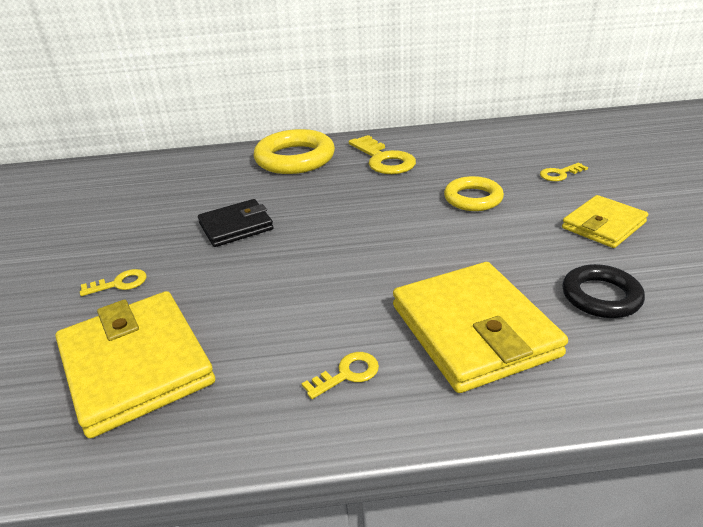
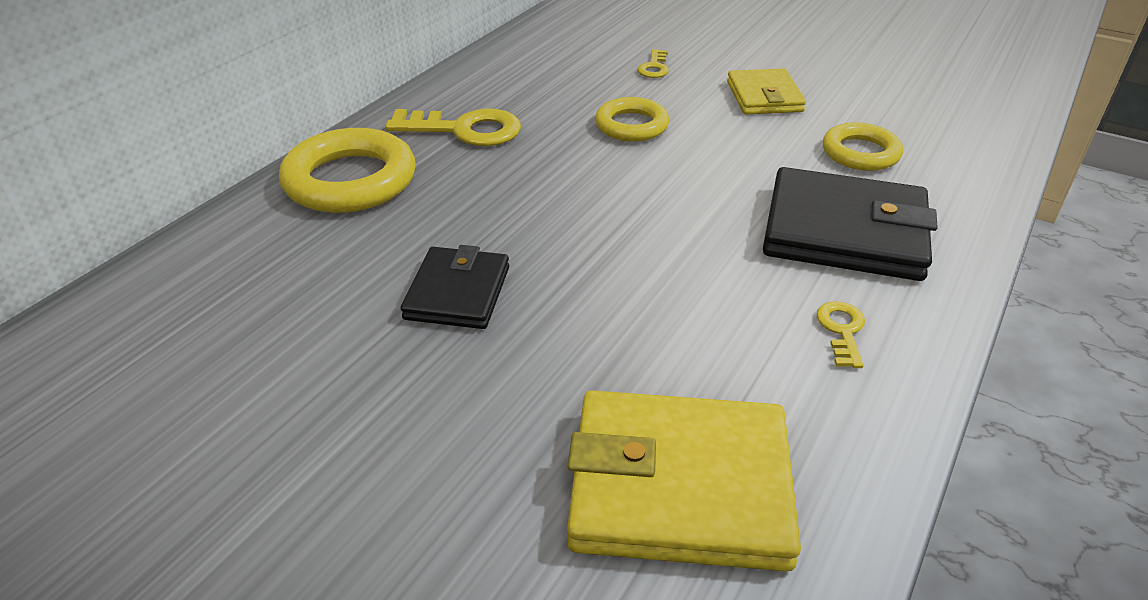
camera: 55 degrees left, 5 degrees up
(119, 283) = (462, 447): yellow key -> none
(474, 330) = (844, 232): yellow wallet -> black wallet
(601, 296) = (860, 153): black ring -> yellow ring

